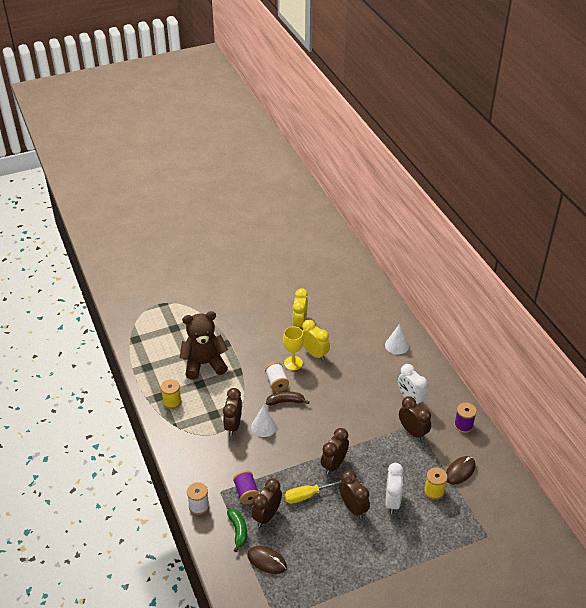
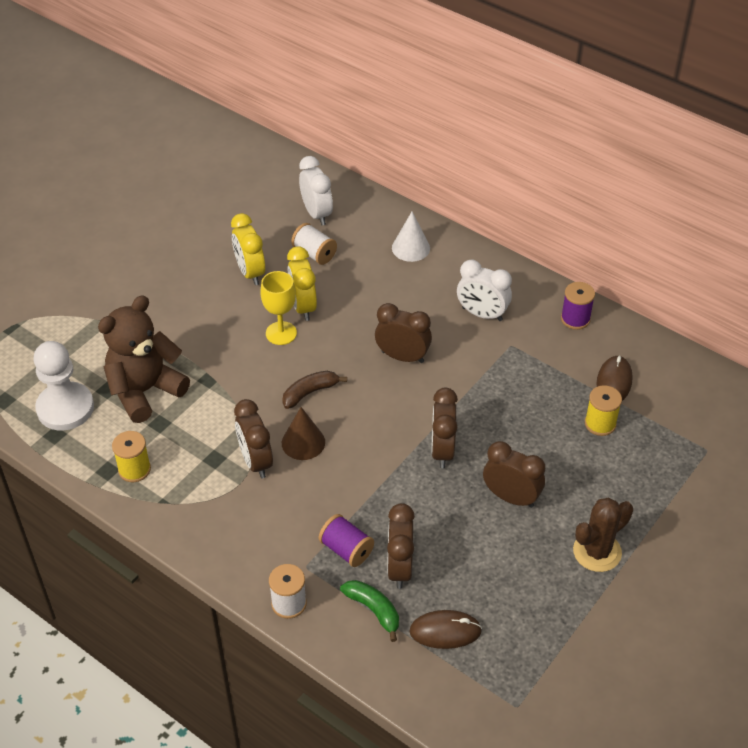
camera: 30 degrees left, 5 degrees up
(161, 356) = (65, 408): none -> white pawn
(264, 426) = (303, 442): white cone -> brown cone
(277, 383) = (277, 371): white spool -> white spool (314, 254)
(307, 495) = (436, 511): yellow screwdriver -> none
(314, 354) = (303, 307): yellow clock -> yellow clock turned 120 degrees counterclockwise
(379, 560) = (597, 552): none -> brown cactus
(392, 501) = (556, 464): white clock -> white clock (316, 214)
(413, 432) = (516, 357): brown clock -> brown clock (402, 357)

